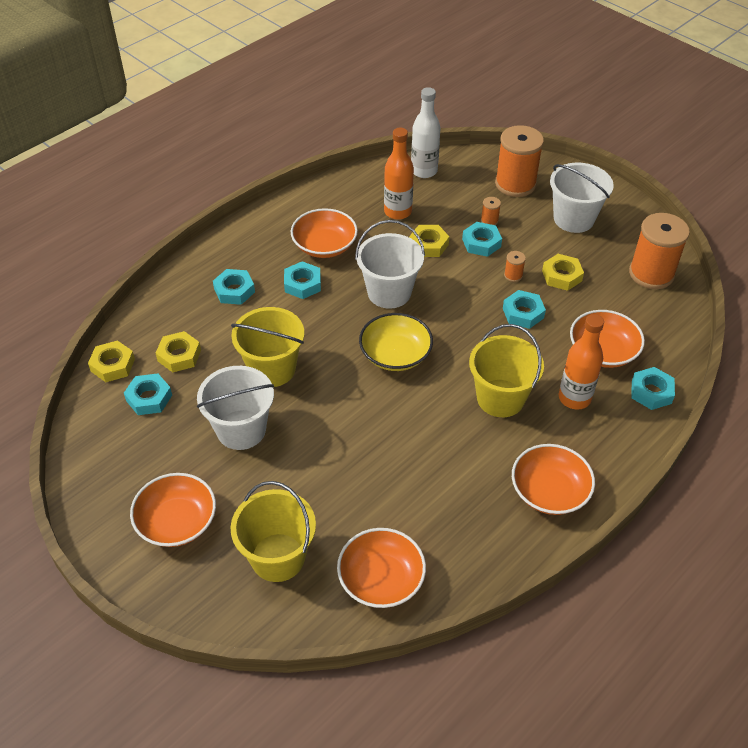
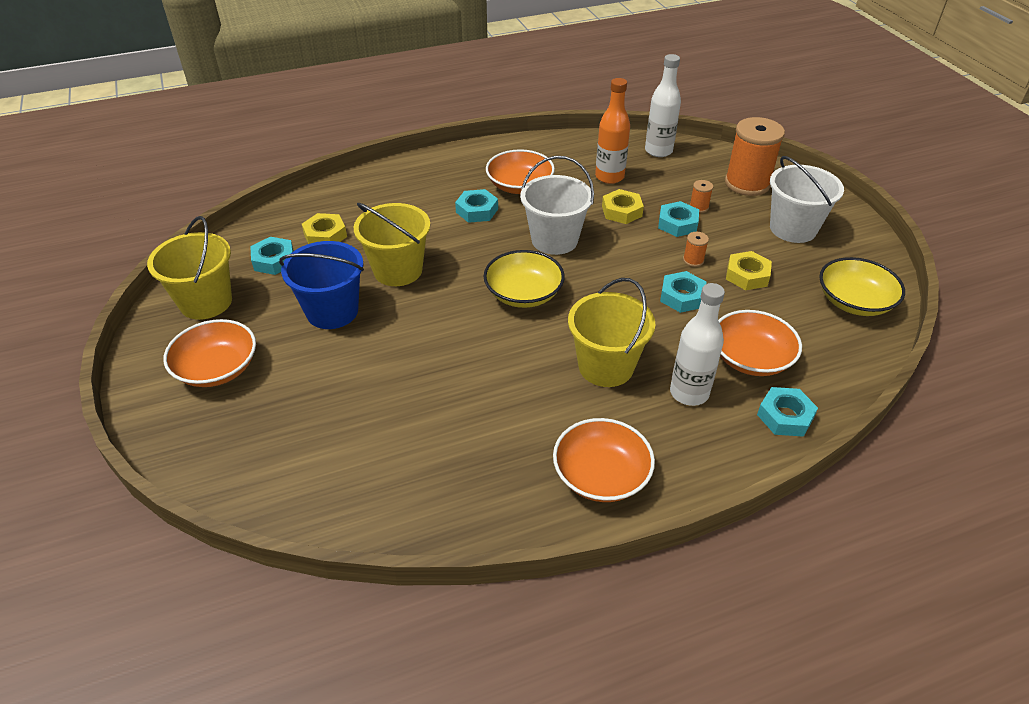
camera: 25 degrees right, 5 degrees down
(113, 365) = (265, 226): yellow nut -> none
(234, 290) = (412, 199): turquoise nut -> none
(241, 429) = (332, 311): white bucket -> blue bucket
(278, 557) = (280, 433): yellow bucket -> yellow bucket (206, 302)
(381, 579) = (363, 493): orange bowl -> none
(574, 398) = (689, 393): orange bottle -> white bottle
(651, 274) = (854, 301): orange spool -> yellow bowl

